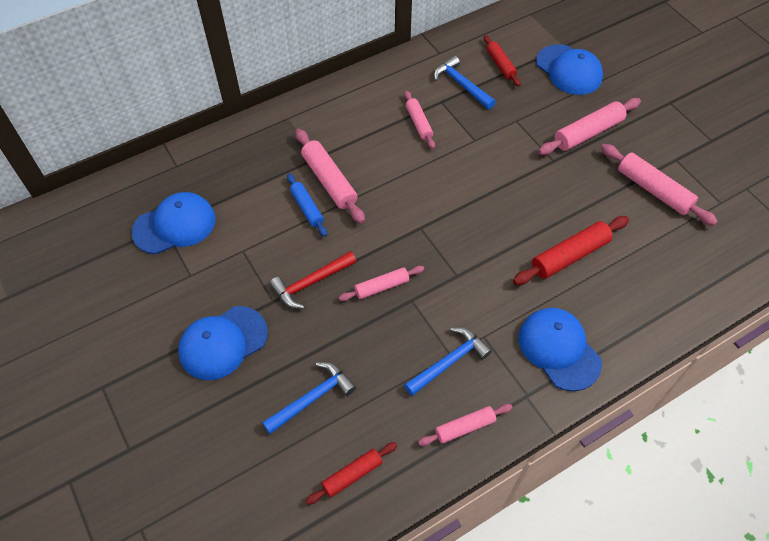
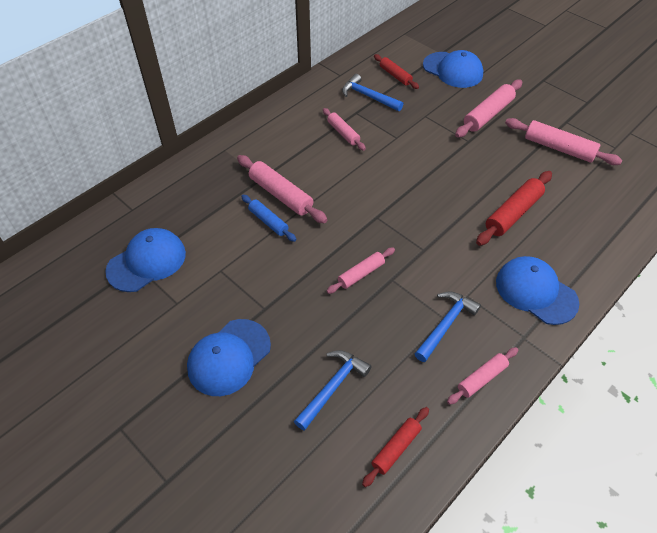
camera: 15 degrees left, 5 degrees down
(311, 283) = (295, 285): red hammer -> none

